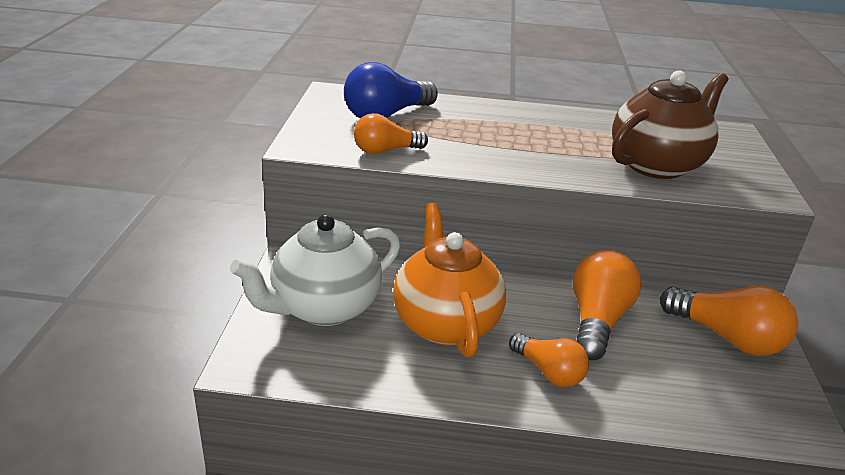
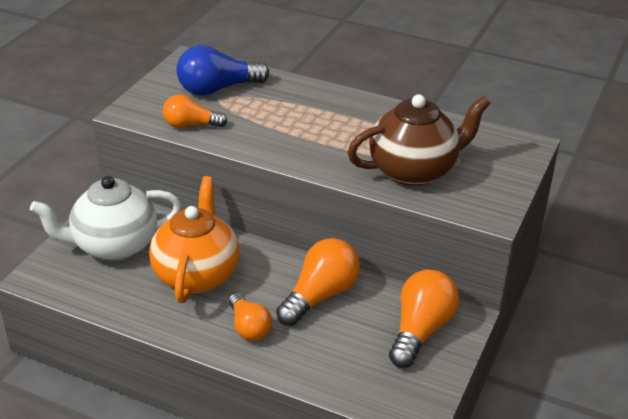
camera: 20 degrees right, 5 degrees up
(727, 337) = (420, 330): orange light bulb -> orange light bulb turned 120 degrees counterclockwise

